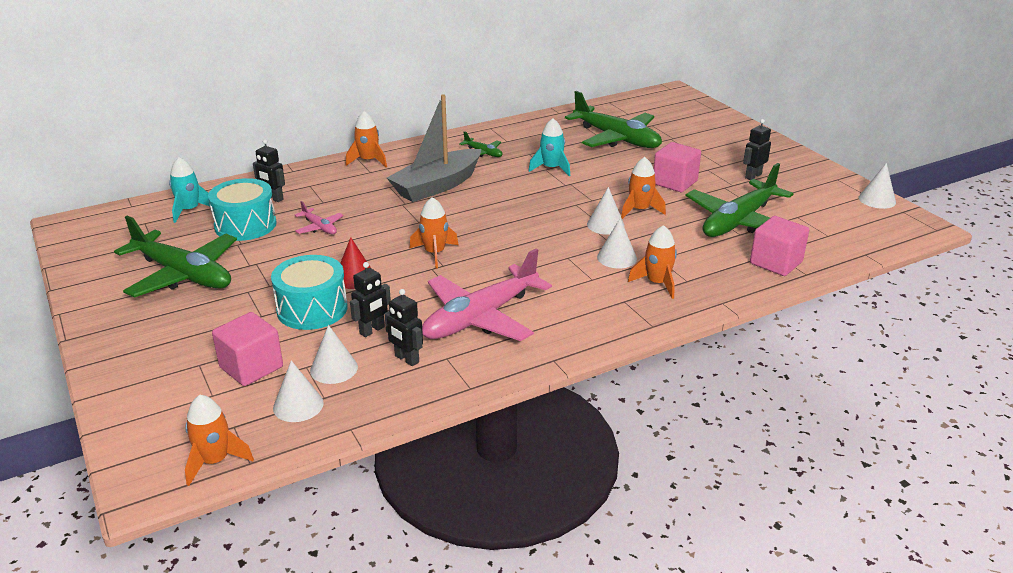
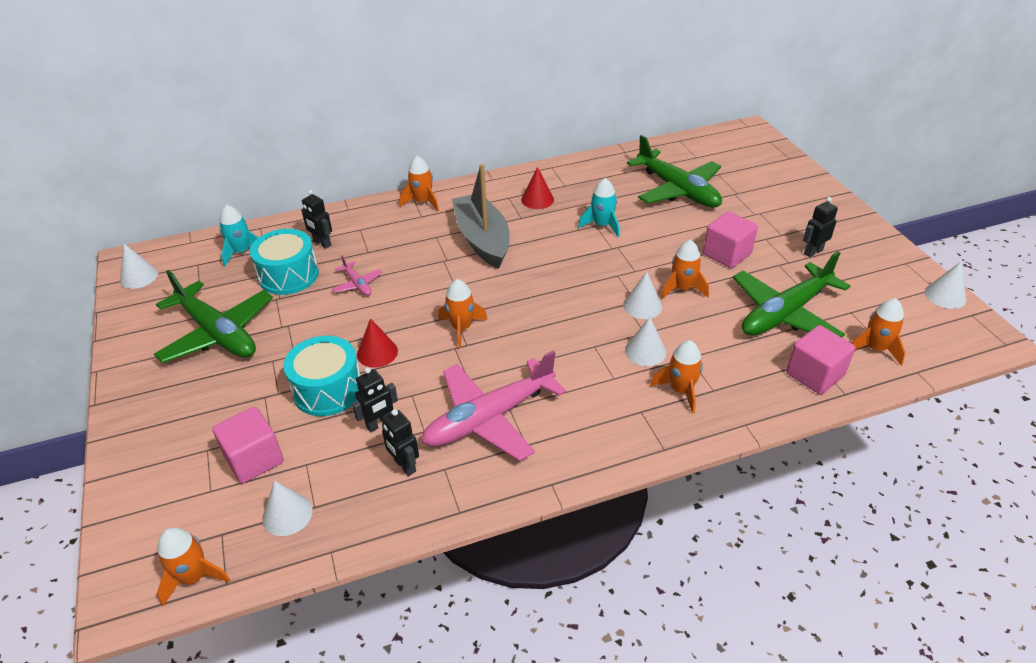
camera: 10 degrees right, 10 degrees up
(334, 368) = (331, 470): white cone -> white cone (139, 276)
(437, 186) = (482, 239): grey boat -> grey boat turned 105 degrees clockwise
(483, 153) = (537, 199): green plane -> red cone
(825, 241) = (875, 348): none -> orange rocket

